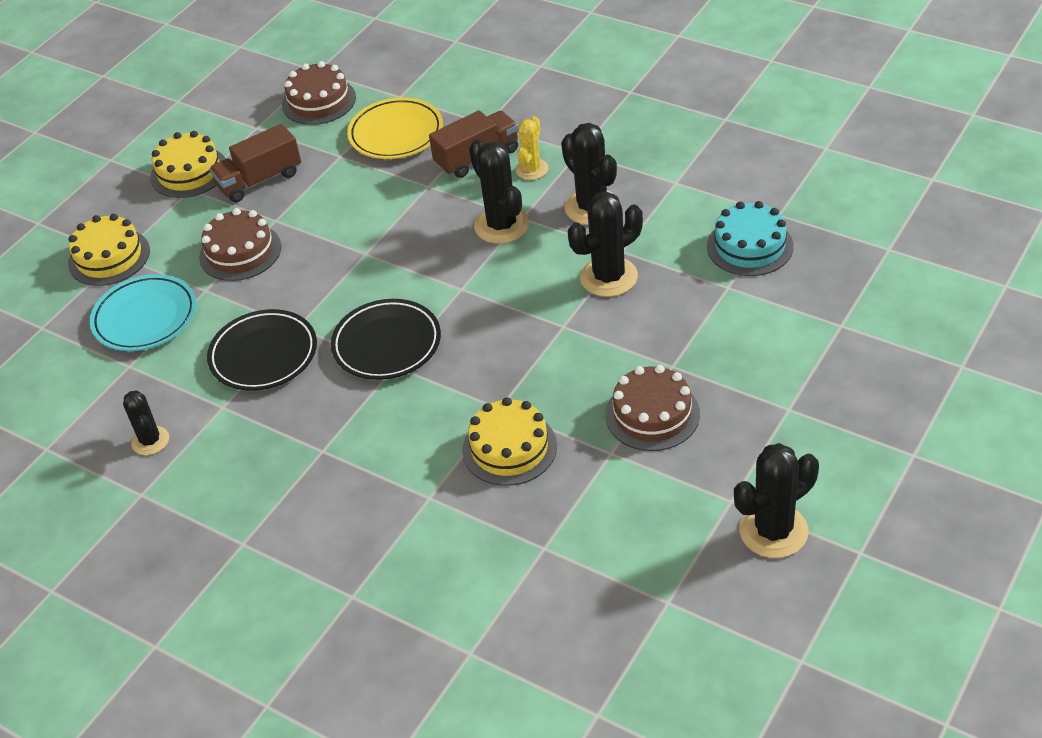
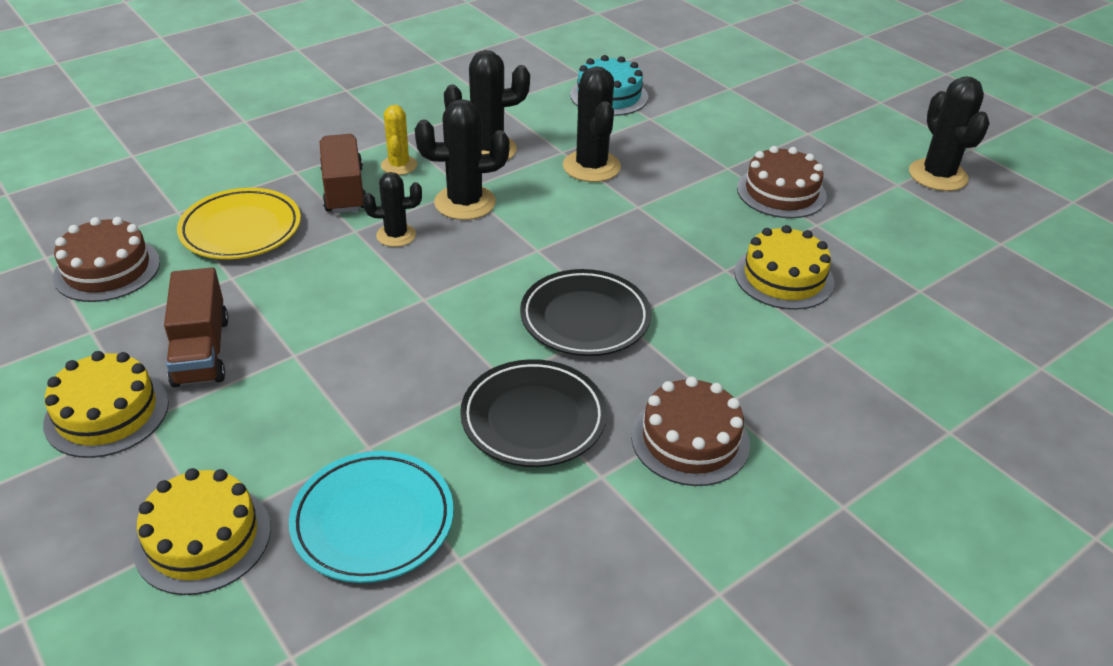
camera: 75 degrees left, 5 degrees down
(150, 441) = (623, 563): black cactus -> black cactus (396, 235)
(240, 252) = (324, 398): brown cake -> brown cake (690, 440)
(532, 169) = (399, 165): yellow cactus -> yellow cactus turned 45 degrees clockwise

